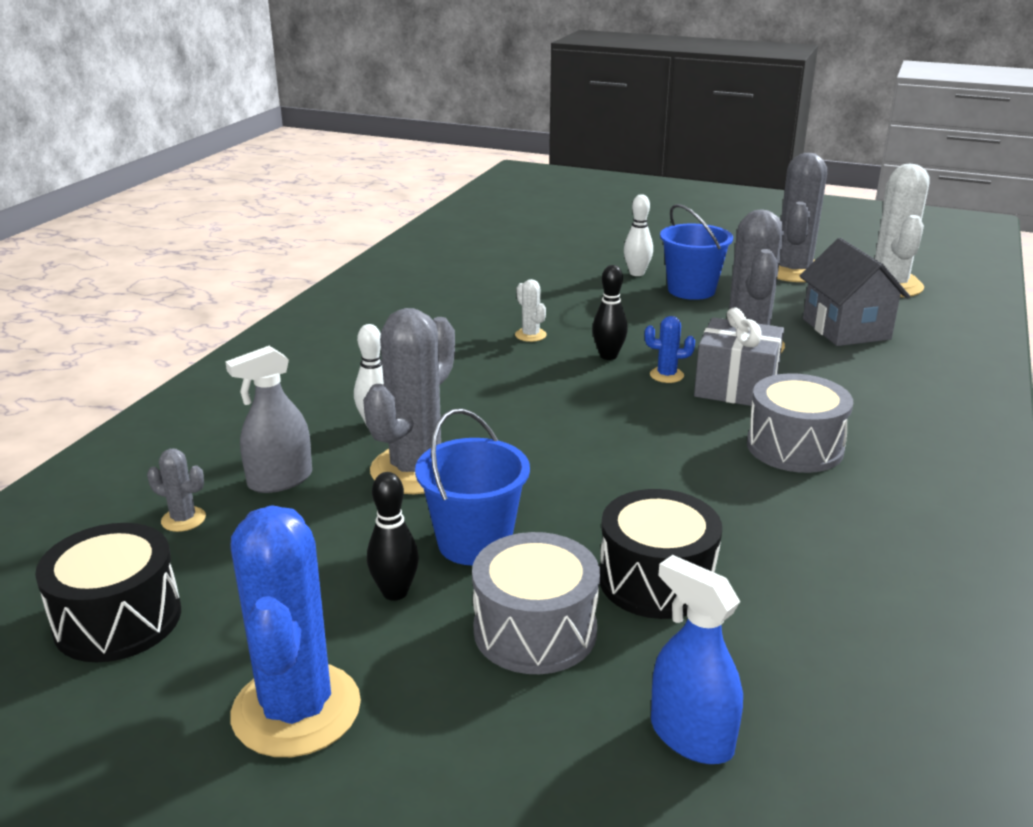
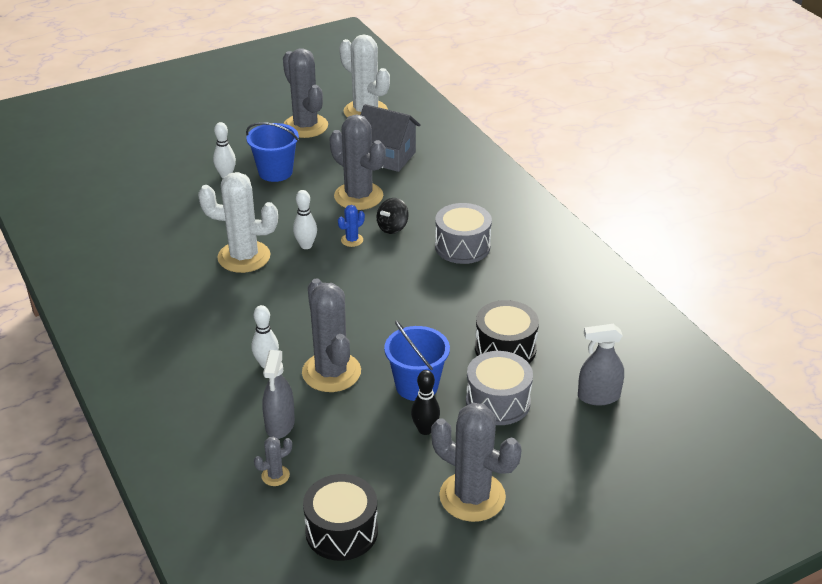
camera: 50 degrees left, 10 degrees up
(296, 710) = (472, 496): blue cactus -> grey cactus
(530, 335) = (244, 257): white cactus -> white cactus, size x2.30
(608, 356) = (306, 245): black bowling pin -> white bowling pin
(691, 736) = (598, 396): blue spray bottle -> grey spray bottle
(736, 387) = (392, 227): grey gift -> black spinning top

